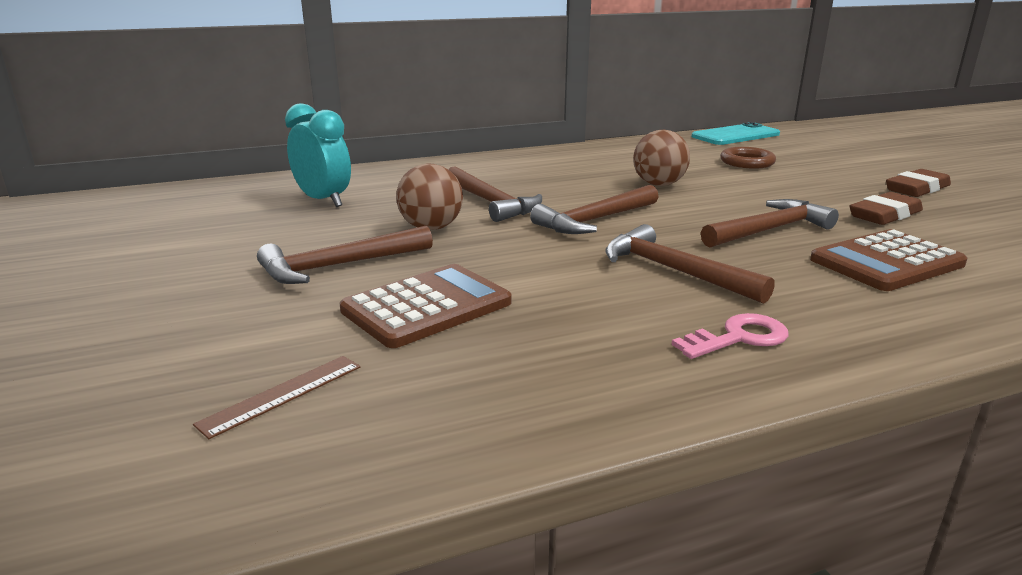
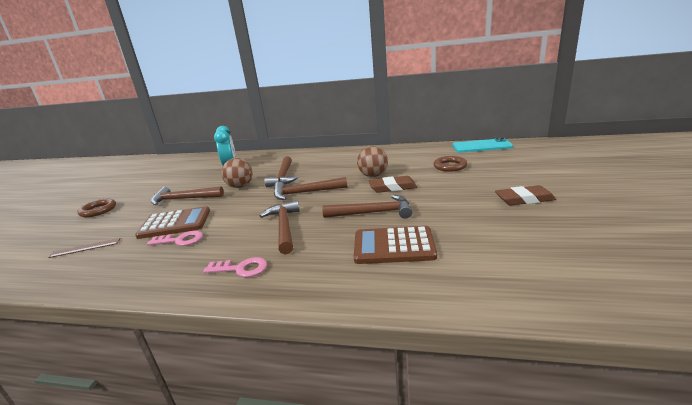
camera: 35 degrees right, 0 degrees up
(116, 325) = (98, 210): none -> brown ring
(512, 328) = (180, 240): none -> pink key
(885, 215) = (460, 215): brown eraser -> brown eraser (392, 187)

